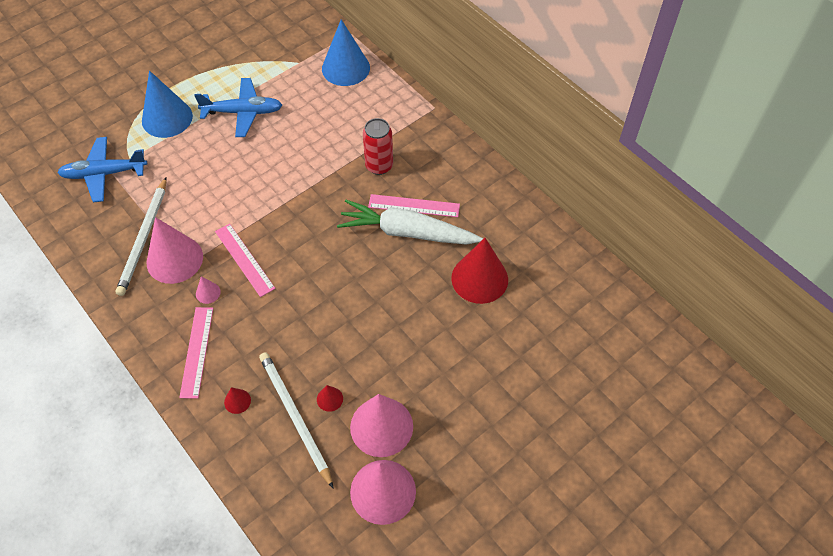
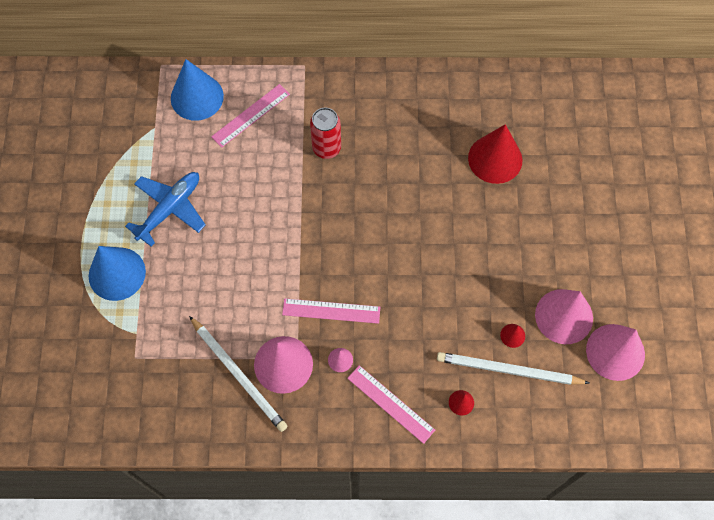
camera: 50 degrees left, 10 degrees up
(104, 174) = (134, 365): blue plane -> none
(407, 232) = (410, 176): white carrot -> none
(414, 205) = (388, 152): pink ruler -> pink ruler (250, 115)

